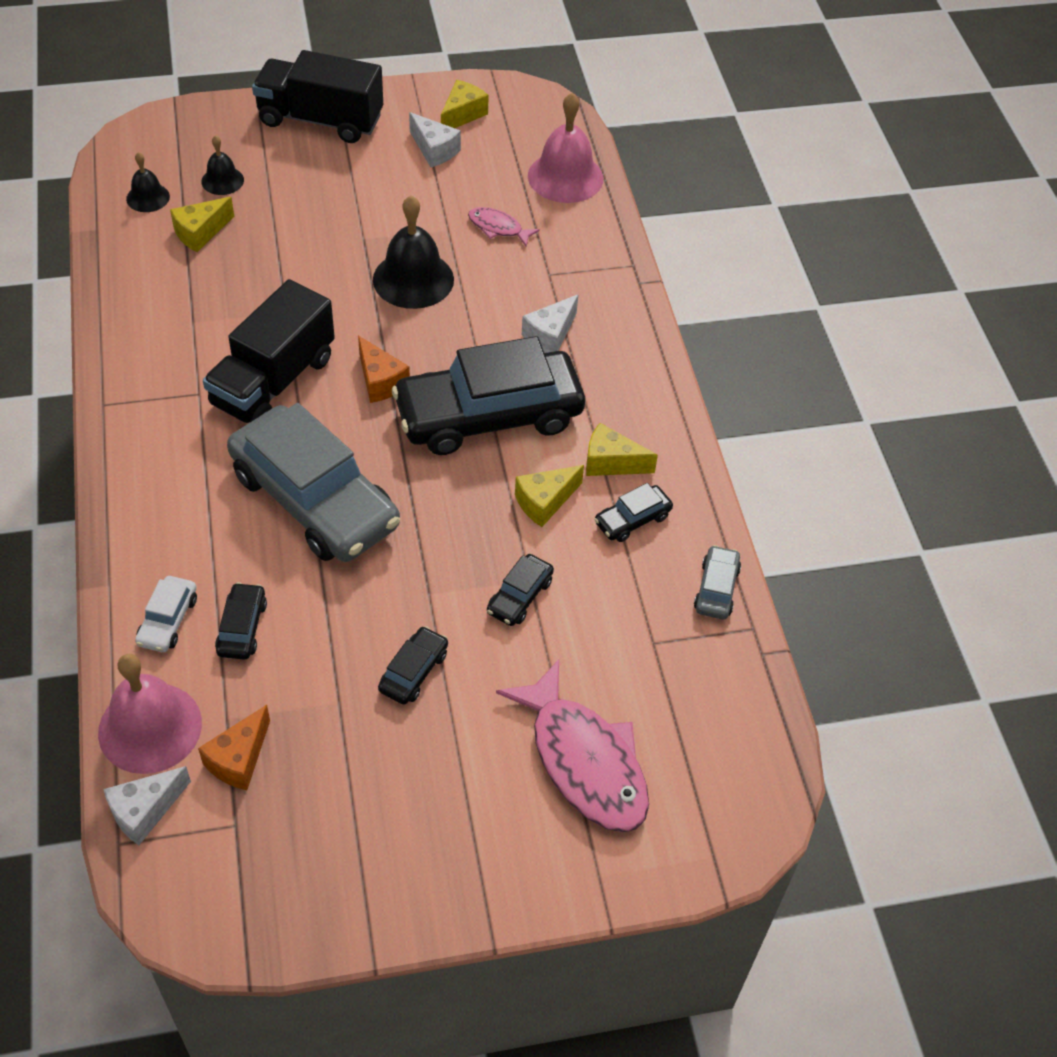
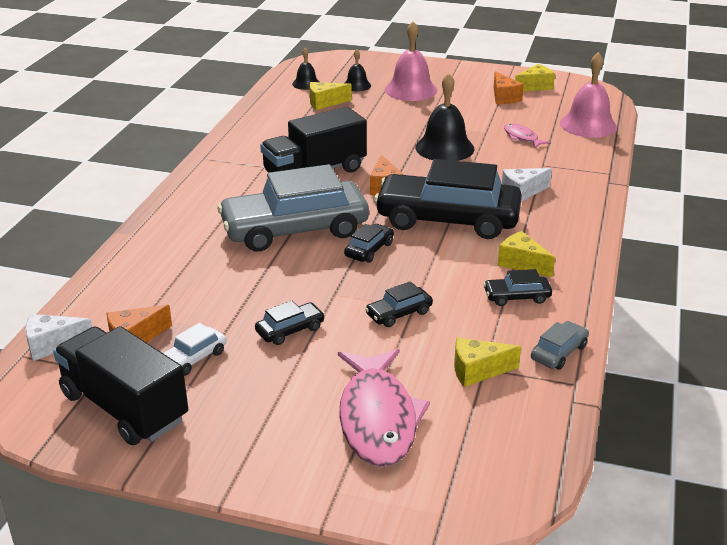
camera: 30 degrees right, 20 degrees down
(150, 727) = (94, 306): pink bell -> pink bell (411, 90)
(168, 620) = (152, 259): white car -> white car (193, 358)
(242, 627) = (195, 276): black car -> black car (369, 250)
(314, 500) = (295, 229): grey car -> grey car turned 90 degrees clockwise
(320, 120) = (439, 73): black truck -> black truck (124, 407)
(434, 150) = (504, 97): white cheese -> orange cheese
(545, 502) = (455, 271): yellow cheese -> yellow cheese (477, 371)

